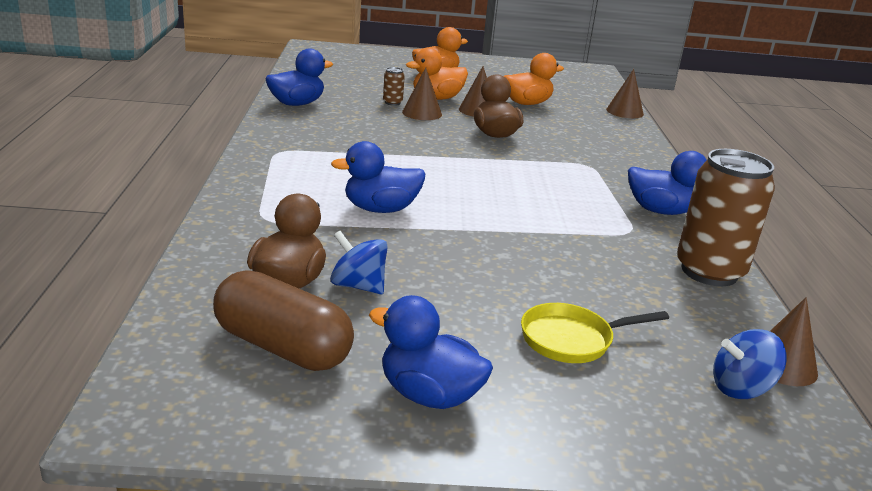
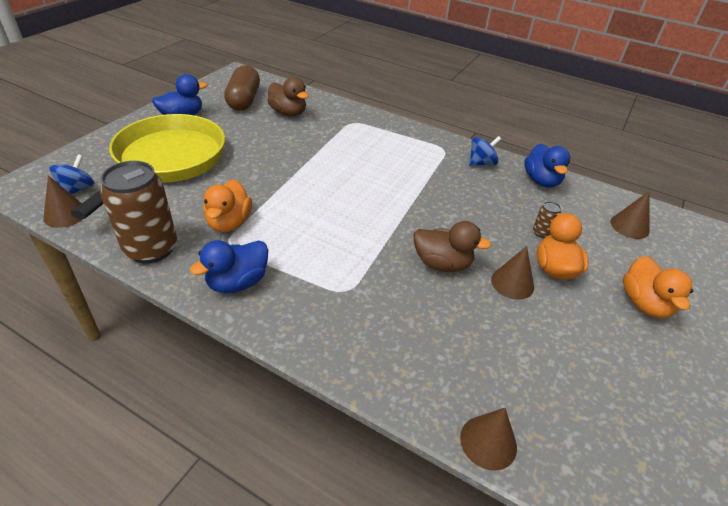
camera: 120 degrees right, 15 degrees up
(282, 347) = (244, 100): brown capsule -> brown capsule turned 60 degrees counterclockwise
(358, 286) = (268, 126): blue spinning top -> blue spinning top (481, 163)
(380, 209) = (338, 157): blue duck -> none
(422, 113) = (509, 240): brown cone -> brown cone (629, 226)
(527, 103) = (533, 340): orange duck -> orange duck (229, 222)
(572, 340) = (167, 162): yellow pan -> yellow pan, size x2.31

